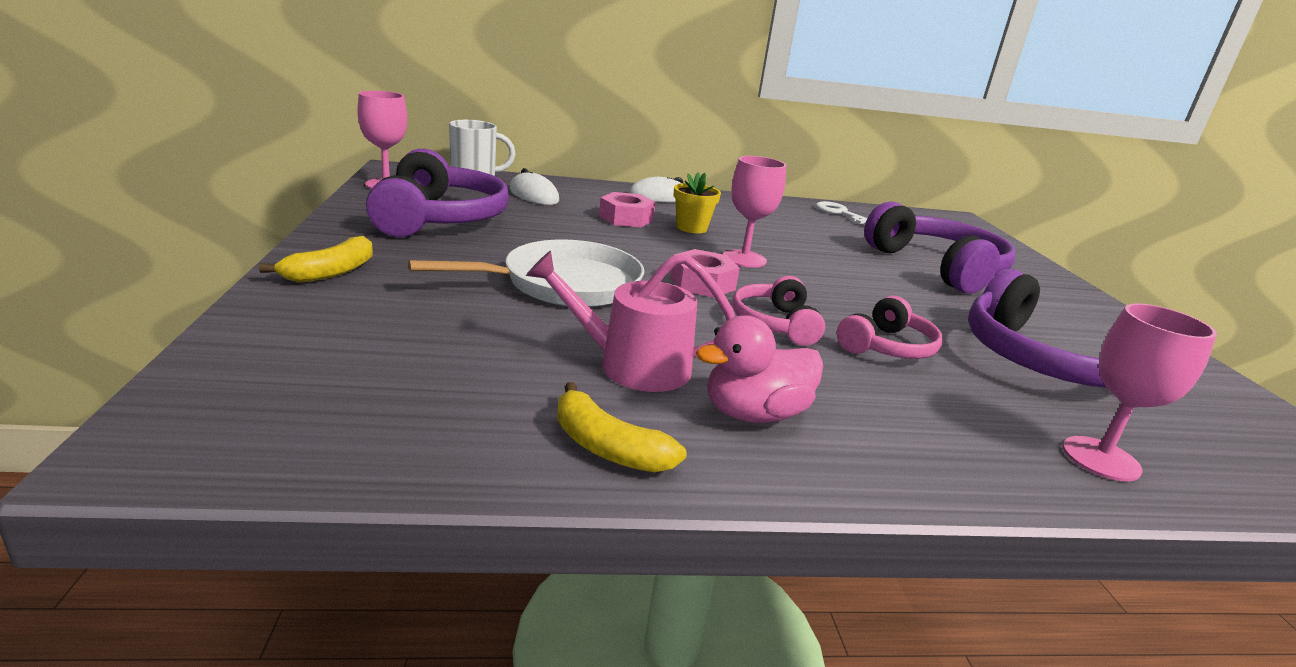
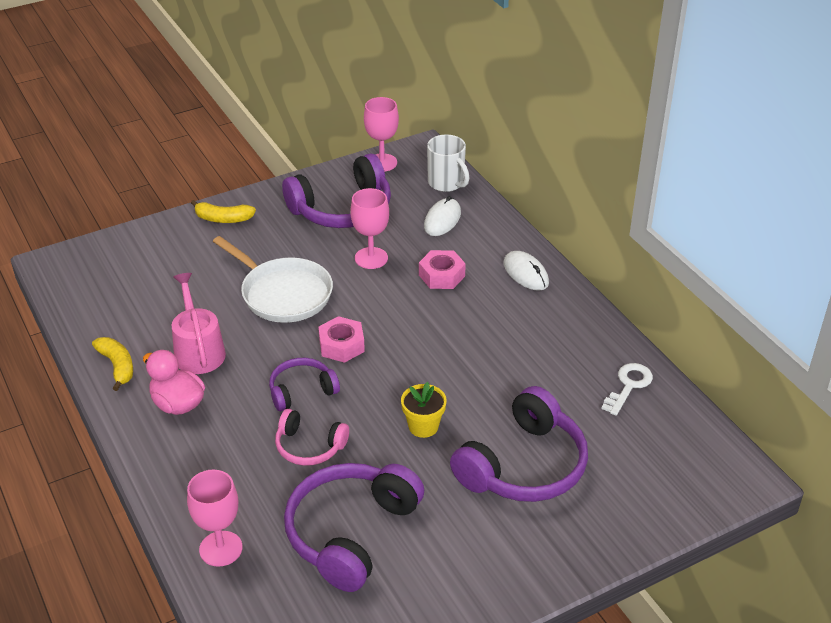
camera: 70 degrees right, 15 degrees up
(607, 447) = (117, 366): yellow banana -> yellow banana turned 135 degrees clockwise
(691, 228) = (459, 311): yellow flower pot -> yellow flower pot (423, 426)
(744, 259) = (415, 353): pink goblet -> pink goblet (371, 258)
(775, 324) = (302, 391): pink headphones -> purple headphones

